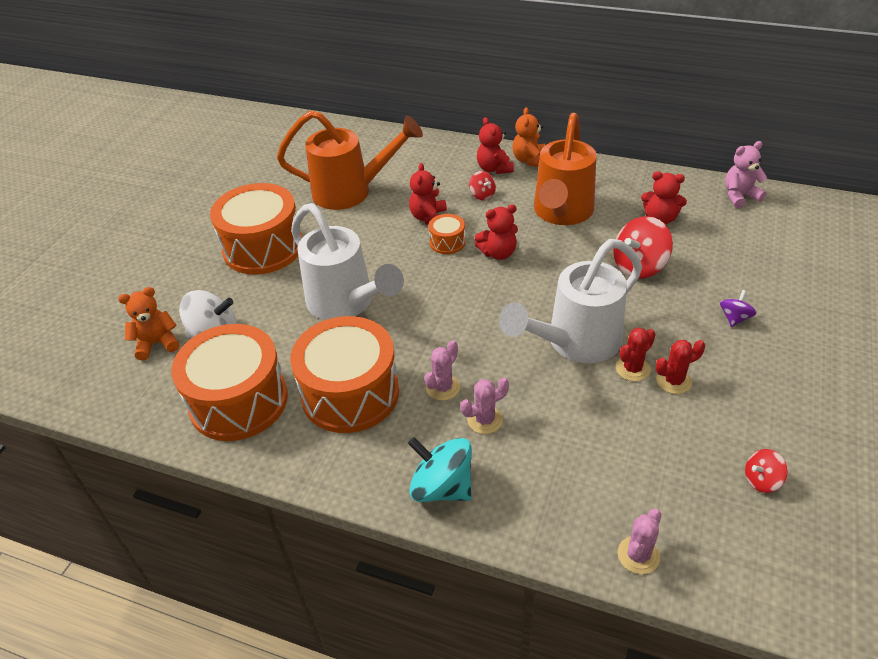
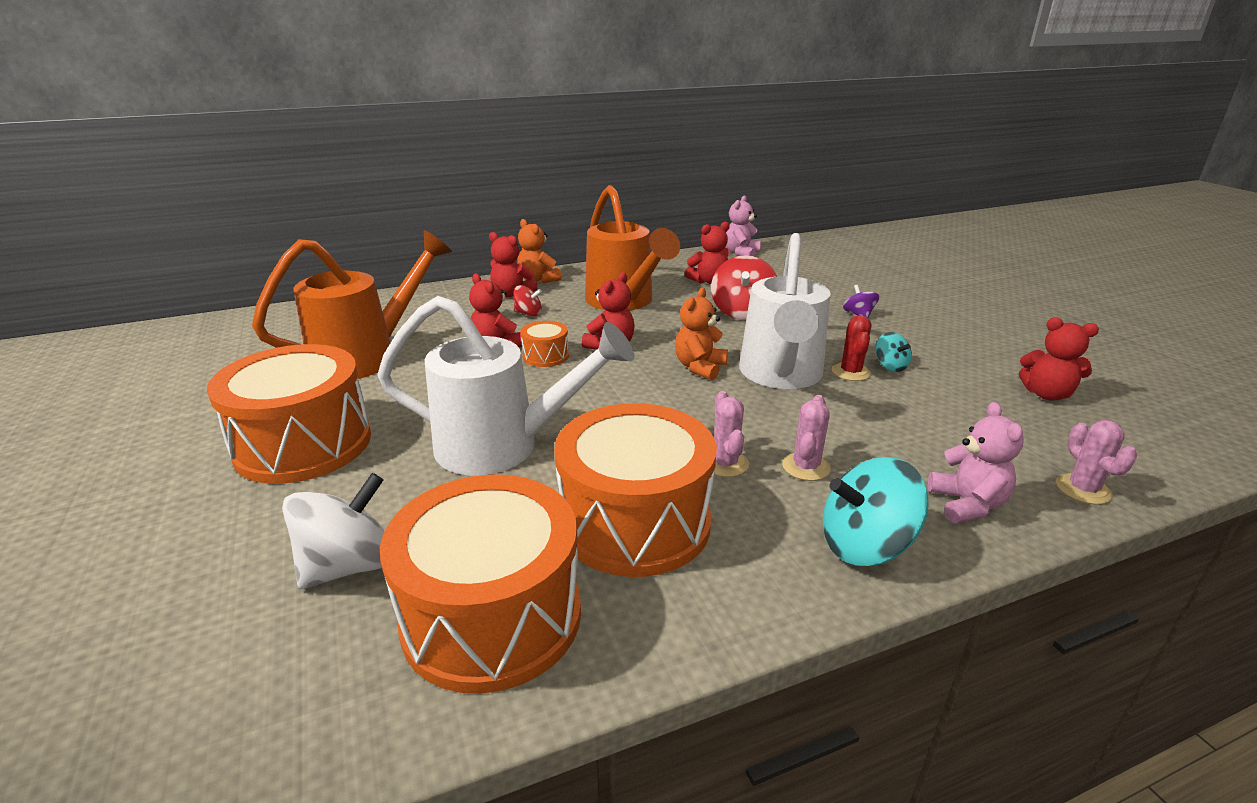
camera: 45 degrees left, 15 degrees down
(157, 343) = (242, 628): orange teddy bear -> orange teddy bear (699, 367)
(541, 508) = (967, 504): none -> pink teddy bear
(673, 381) = (890, 366): red cactus -> turquoise spinning top
(761, 480) = (1046, 394): red spinning top -> red teddy bear

